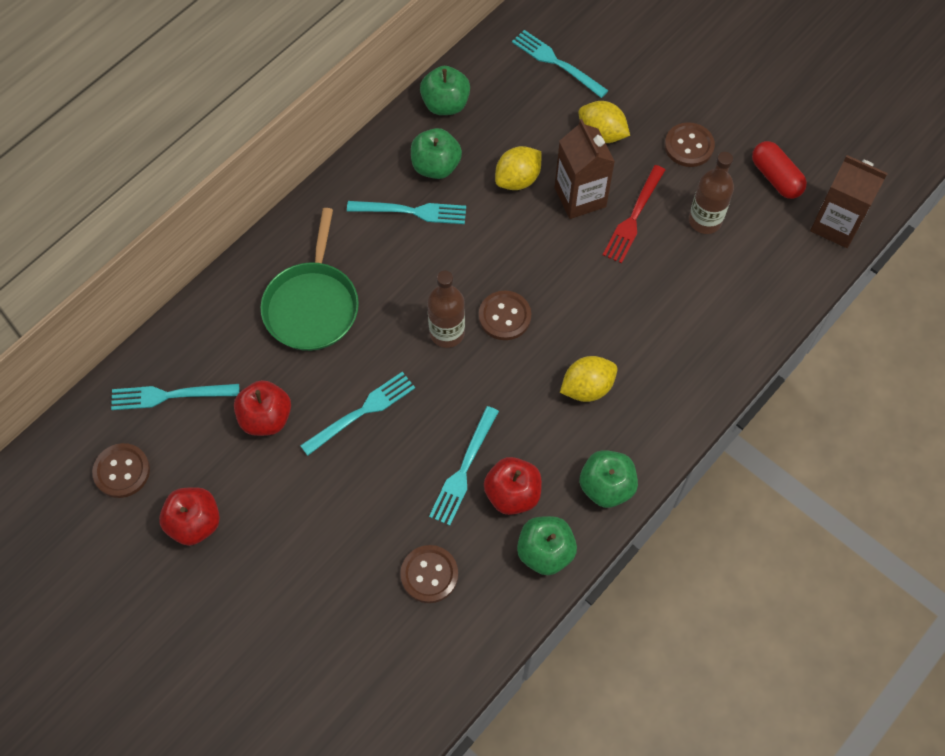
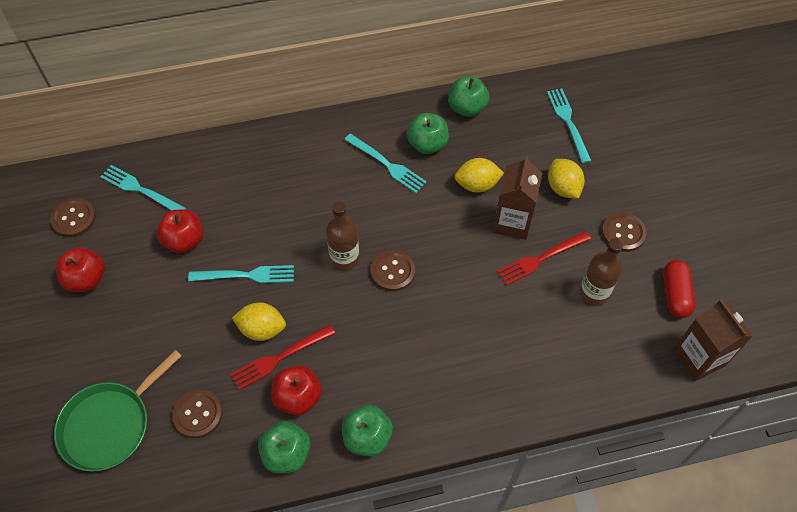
camera: 35 degrees right, 5 degrees down
(312, 305) = (273, 187): green pan -> green pan (110, 425)
(463, 470) = (279, 358): turquoise fork -> red fork
(587, 388) = (410, 357): yellow lemon -> yellow lemon (262, 329)

